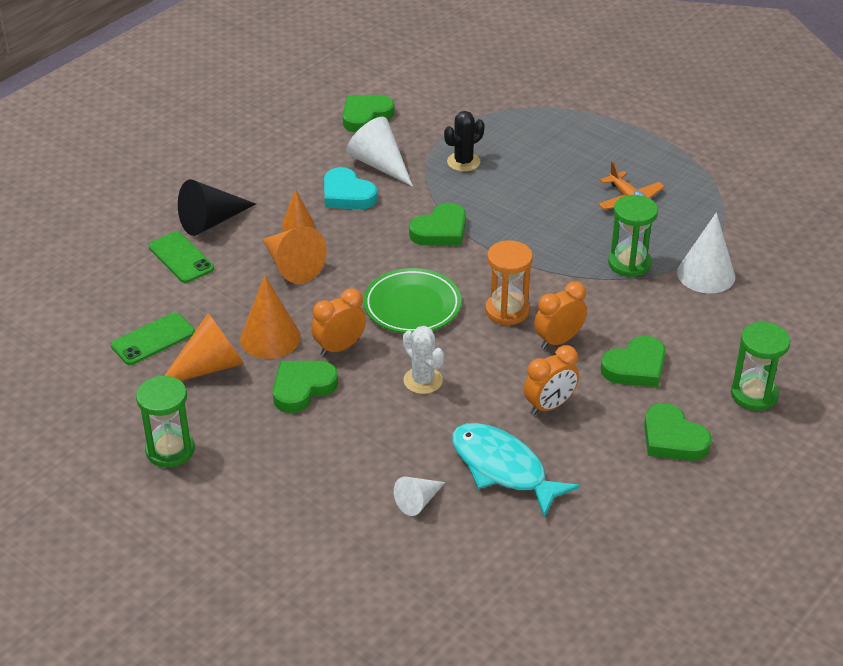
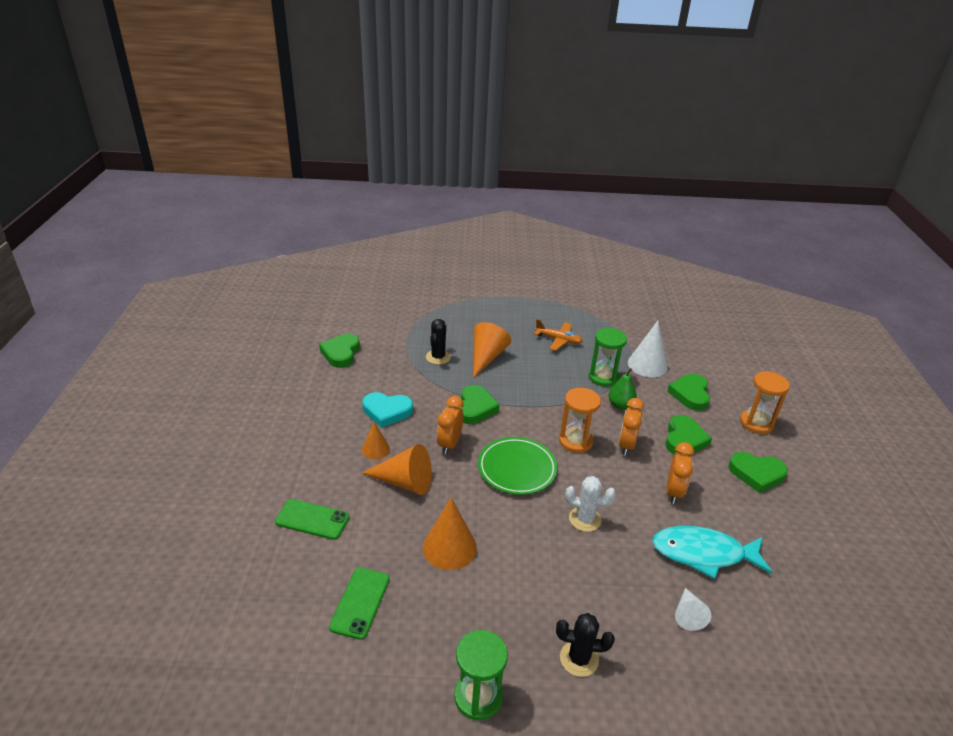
camera: 40 degrees left, 5 degrees down
(209, 367) = (430, 599): orange cone -> orange cone (486, 357)
(211, 221) = (307, 478): black cone -> none
(279, 474) = (579, 659): none -> black cactus
(302, 388) = (516, 574): green heart -> green heart (690, 394)
(339, 347) = (505, 526): orange clock -> orange clock (449, 444)
(379, 164) = (386, 381): white cone -> none
(608, 300) = (620, 405): none -> green pear
(754, 394) = (756, 423): green hourglass -> orange hourglass

